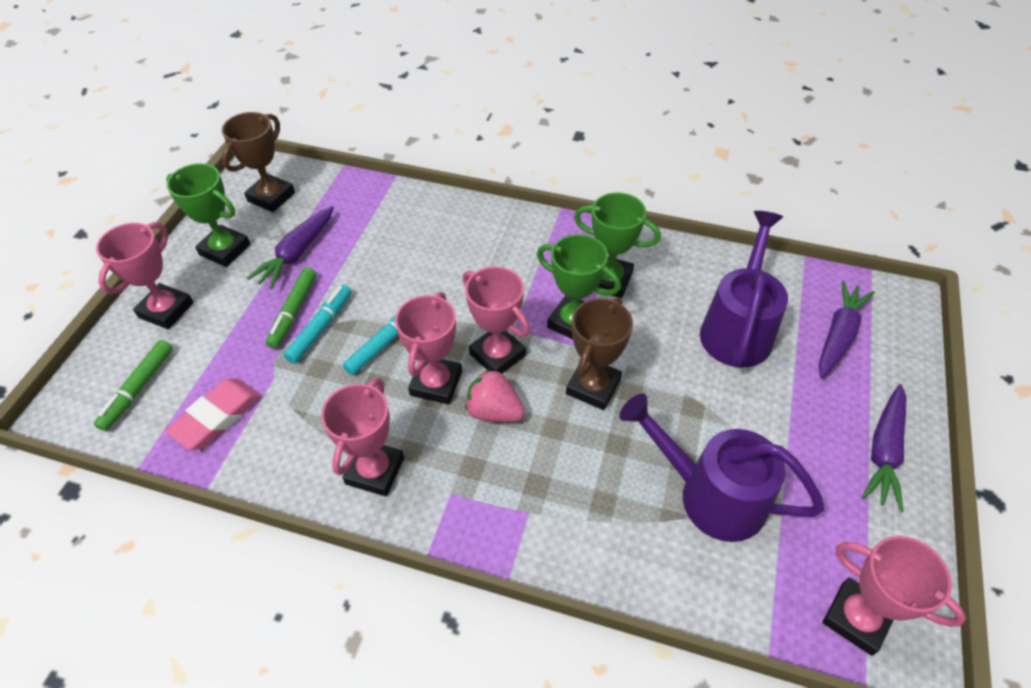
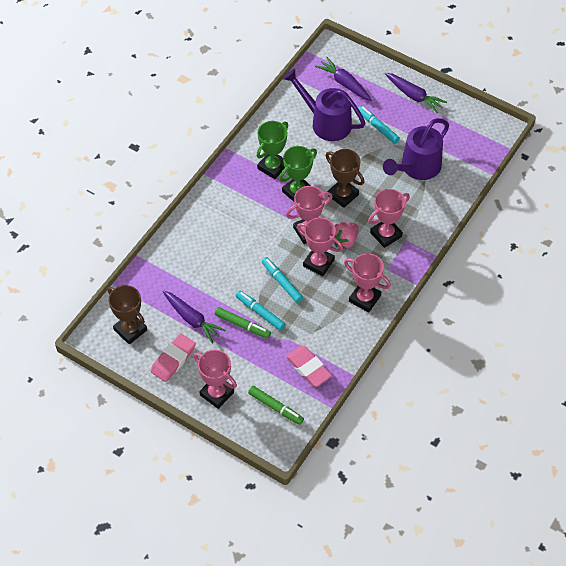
camera: 75 degrees left, 5 degrees up
(225, 250) = (173, 359): green trophy -> pink eraser
(771, 406) = (377, 127): none -> turquoise marker
(856, 618) = (484, 139): pink trophy -> pink trophy (386, 234)

